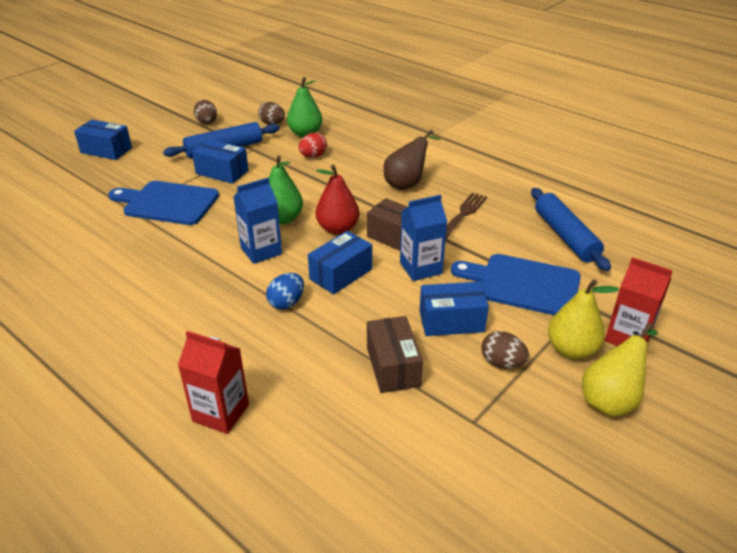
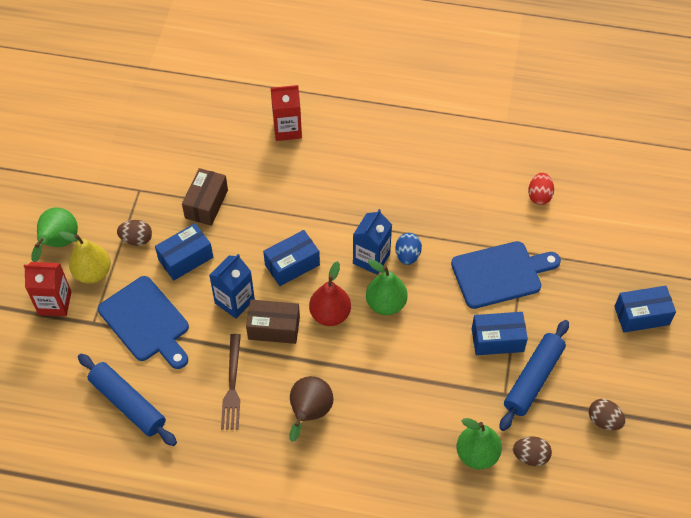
camera: 150 degrees right, 20 degrees up
(286, 303) = (311, 220): blue egg -> blue egg (407, 255)
(313, 156) = (434, 414): red egg -> red egg (539, 196)
(341, 274) = (292, 265): blue box -> blue box turned 45 degrees clockwise
(393, 366) = (206, 204): brown box -> brown box turned 60 degrees clockwise
(523, 284) = (146, 322): blue cutting board -> blue cutting board turned 60 degrees clockwise
(611, 399) = (58, 243): yellow pear -> green pear

